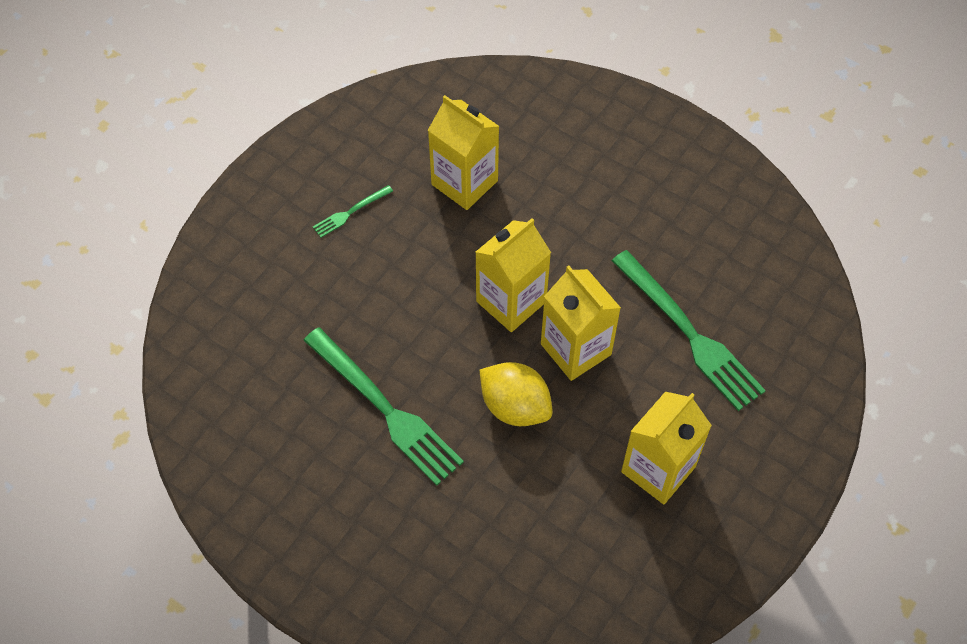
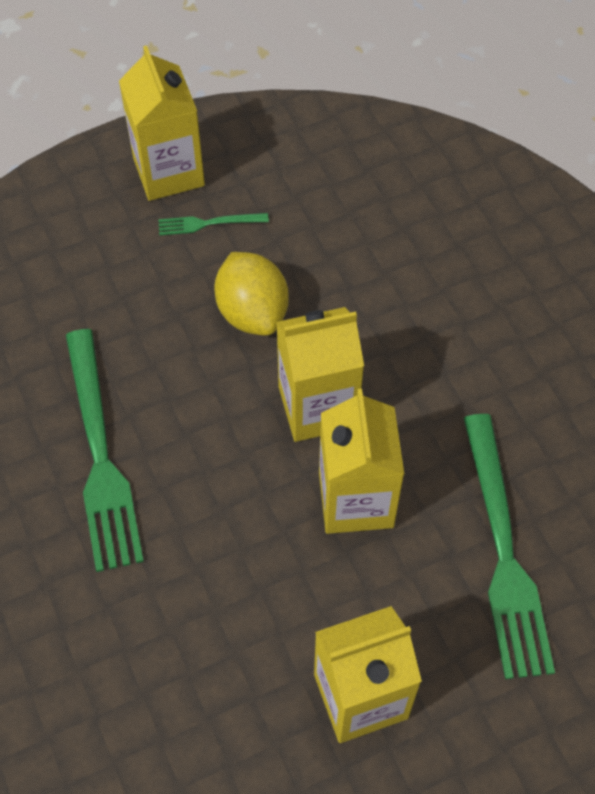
camera: 30 degrees right, 0 degrees up
(464, 182) = (353, 249): yellow carton -> yellow carton (168, 172)
(515, 406) = (243, 529): yellow lemon -> yellow lemon (252, 312)

